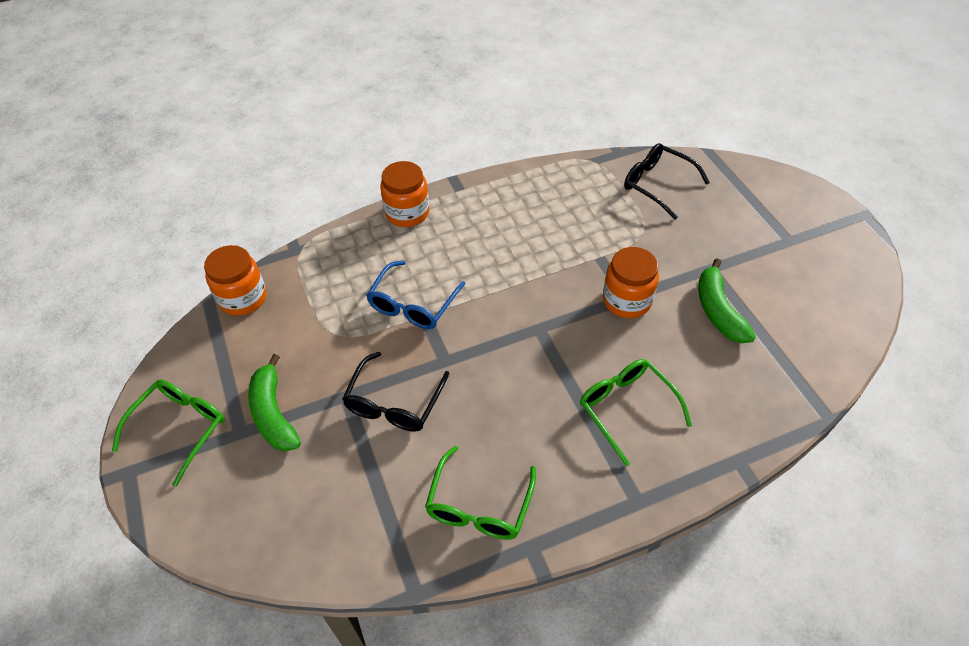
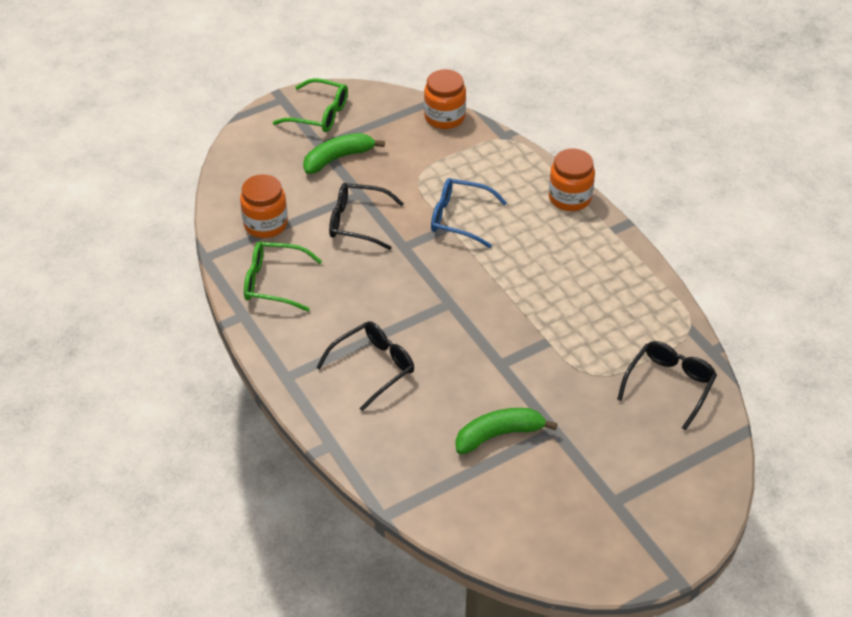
camera: 80 degrees right, 5 degrees down
(626, 409) = (373, 367): green glasses -> black glasses
(627, 300) = (496, 364): orange jar -> orange jar (266, 224)

